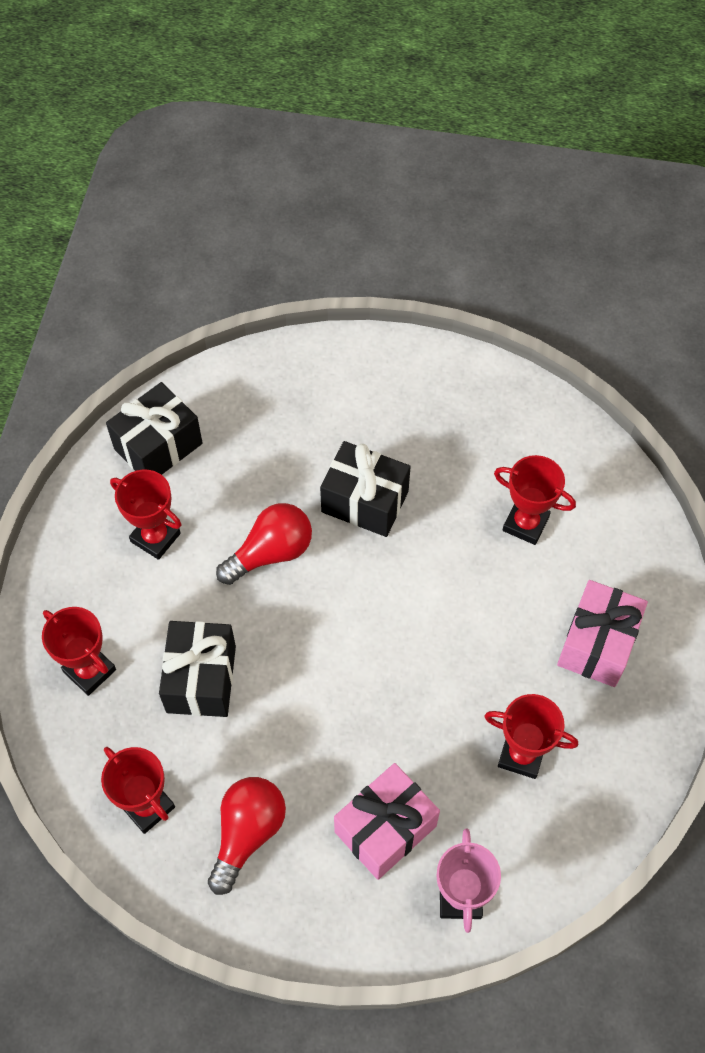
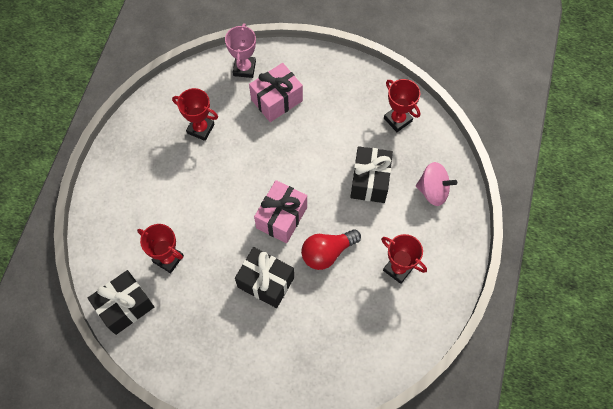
camera: 175 degrees left, 5 degrees up
(89, 671) = (433, 191): red trophy -> pink spinning top
(158, 446) = (398, 334): black gift -> black gift (125, 307)
(247, 833) = (346, 103): red light bulb -> none
(597, 644) = (145, 182): pink gift -> pink gift (281, 217)

